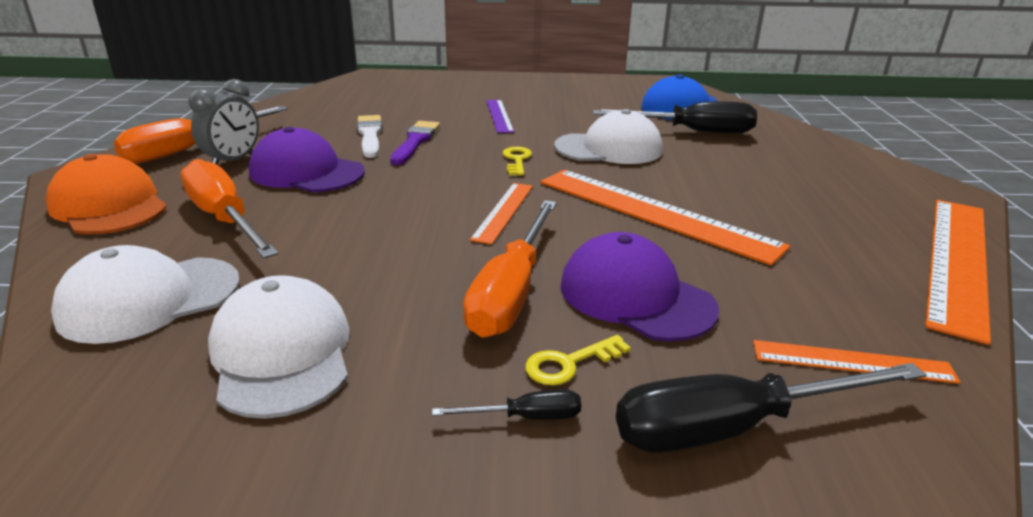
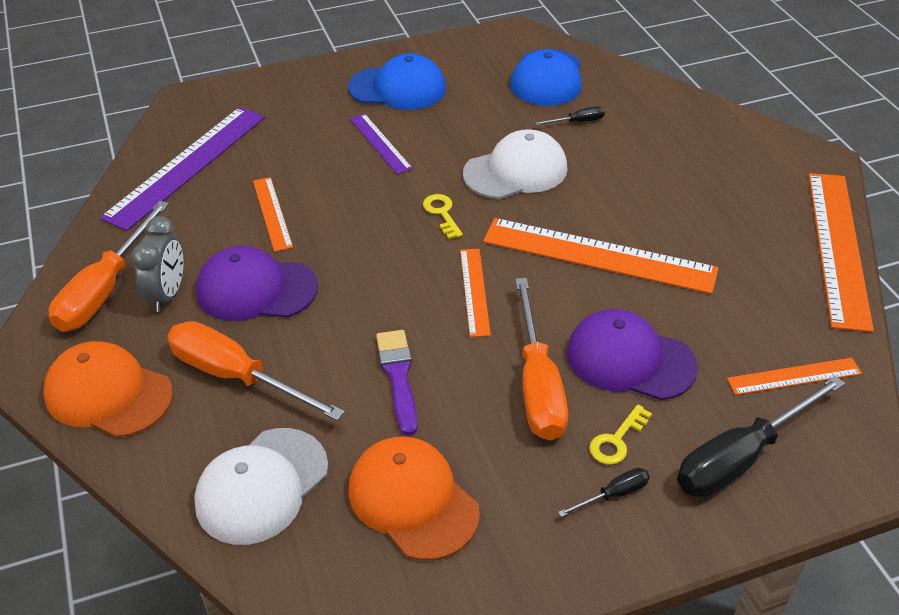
camera: 20 degrees left, 15 degrees up
(282, 353) = (412, 500): white cap -> orange cap
(333, 102) = (186, 165): none -> purple ruler
(370, 135) = (272, 213): white brush -> orange ruler
(415, 142) = (326, 211): purple brush -> purple brush (398, 377)
(541, 93) = (398, 88): none -> blue cap
(692, 132) = (578, 122): black screwdriver -> black screwdriver, size x0.45

